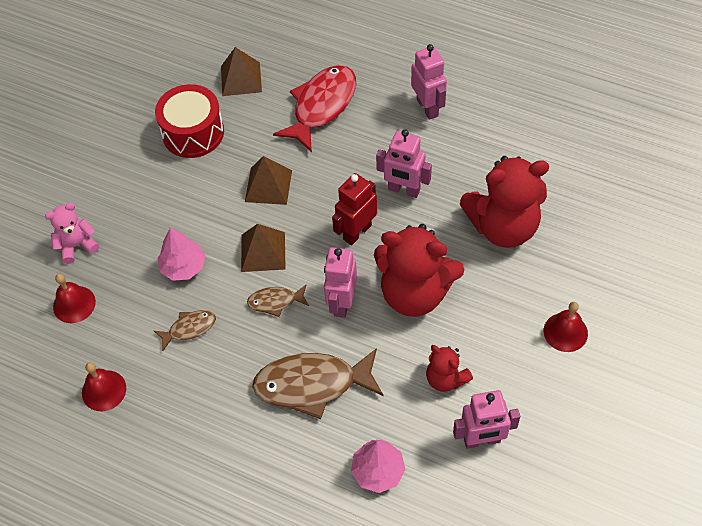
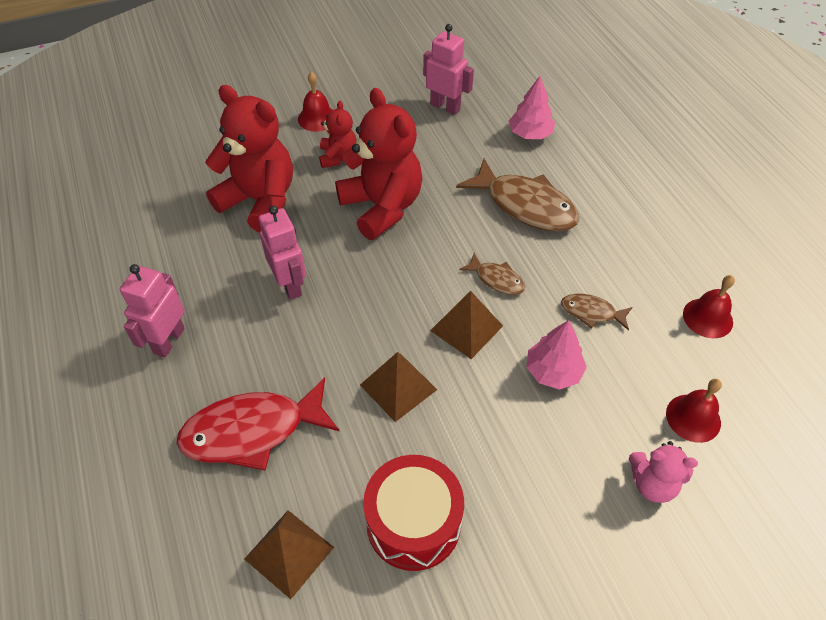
camera: 140 degrees left, 5 degrees down
(342, 303) = (444, 240): pink robot -> none
(357, 232) = (370, 282): red robot -> none
(445, 379) = (427, 147): red teddy bear -> red teddy bear (338, 157)

